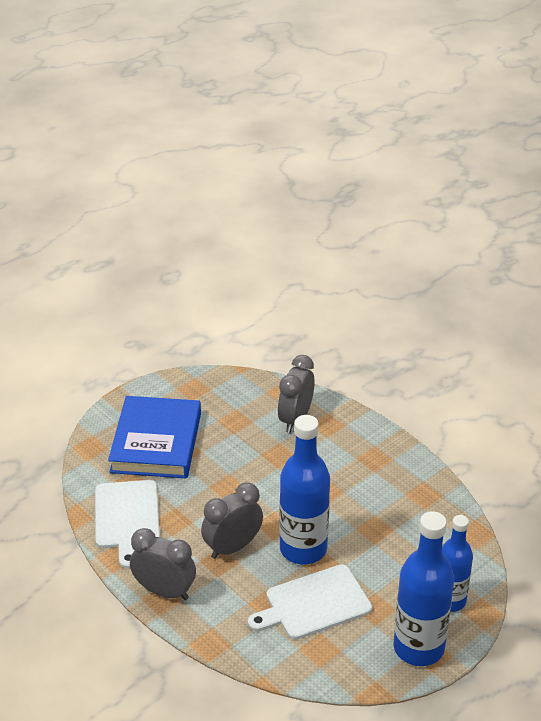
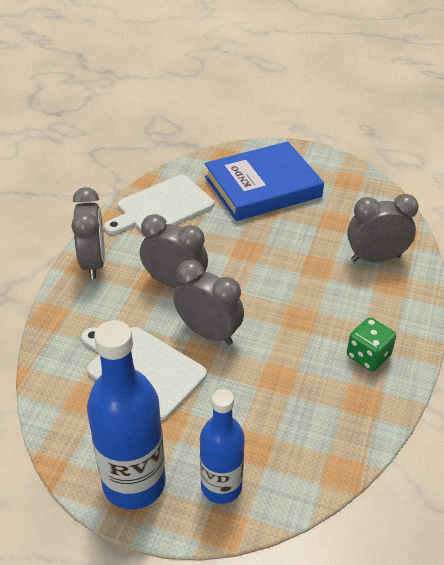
camera: 60 degrees right, 5 degrees up
(303, 549) = (208, 333): blue bottle -> grey clock
(387, 472) = (368, 356): none -> green dice

